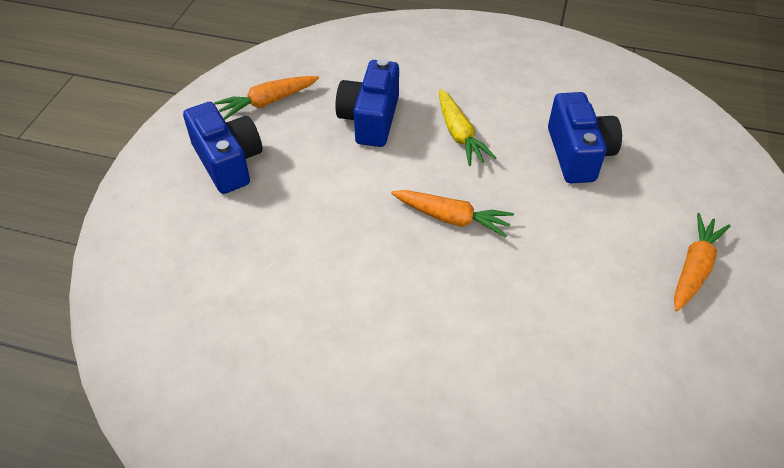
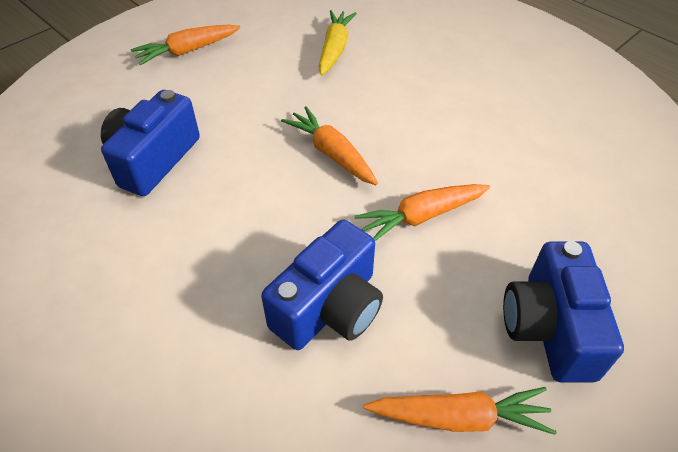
camera: 150 degrees left, 0 degrees up
(346, 197) = (421, 216): none -> orange carrot
(459, 135) = (243, 234): yellow carrot -> yellow carrot (334, 49)

